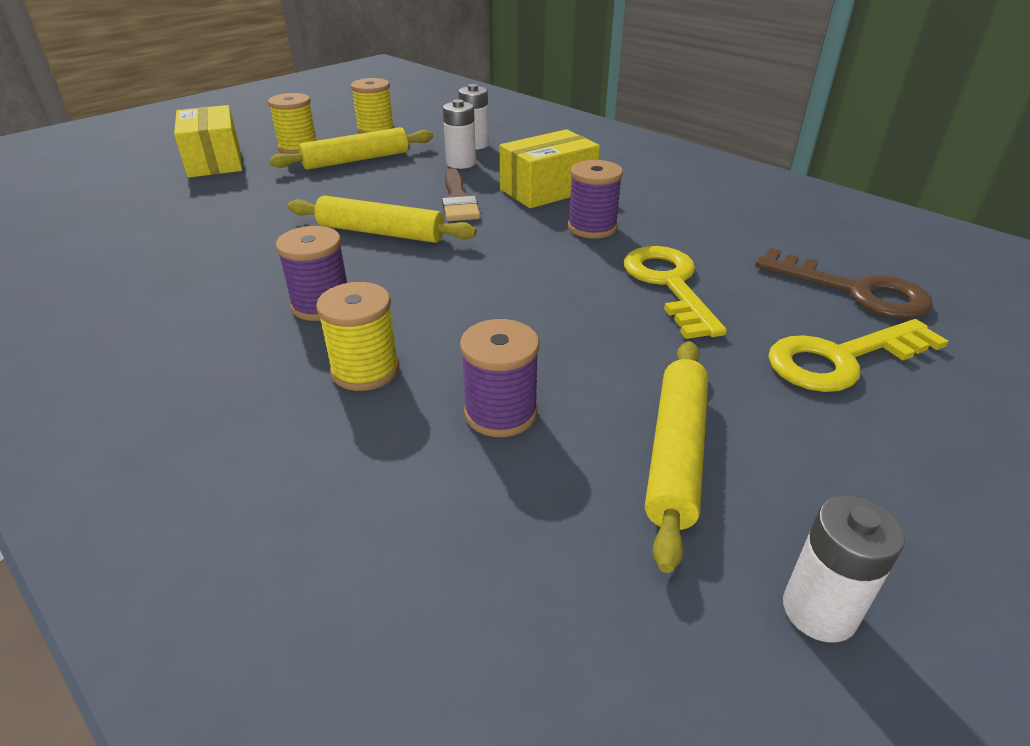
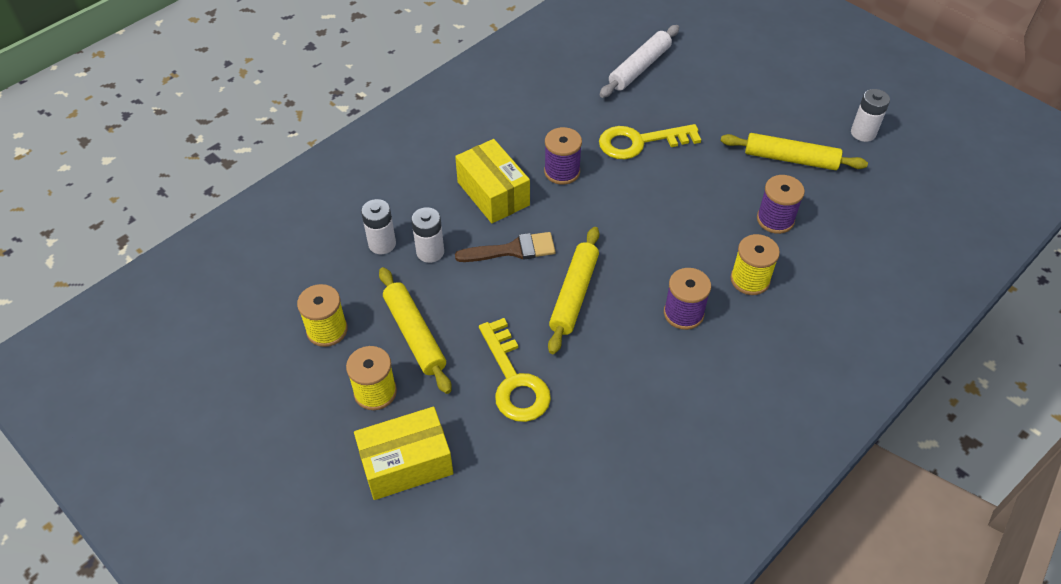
camera: 90 degrees left, 15 degrees up
(841, 359) = (708, 90): yellow key -> yellow key (514, 380)
(855, 291) = (639, 68): brown key -> white rolling pin

